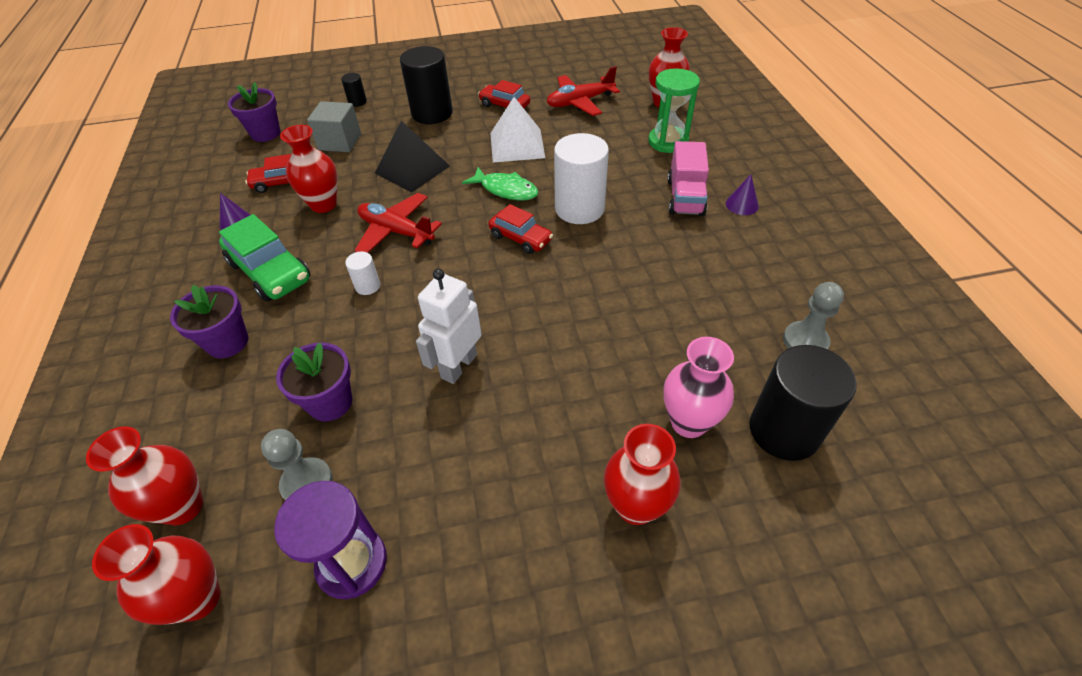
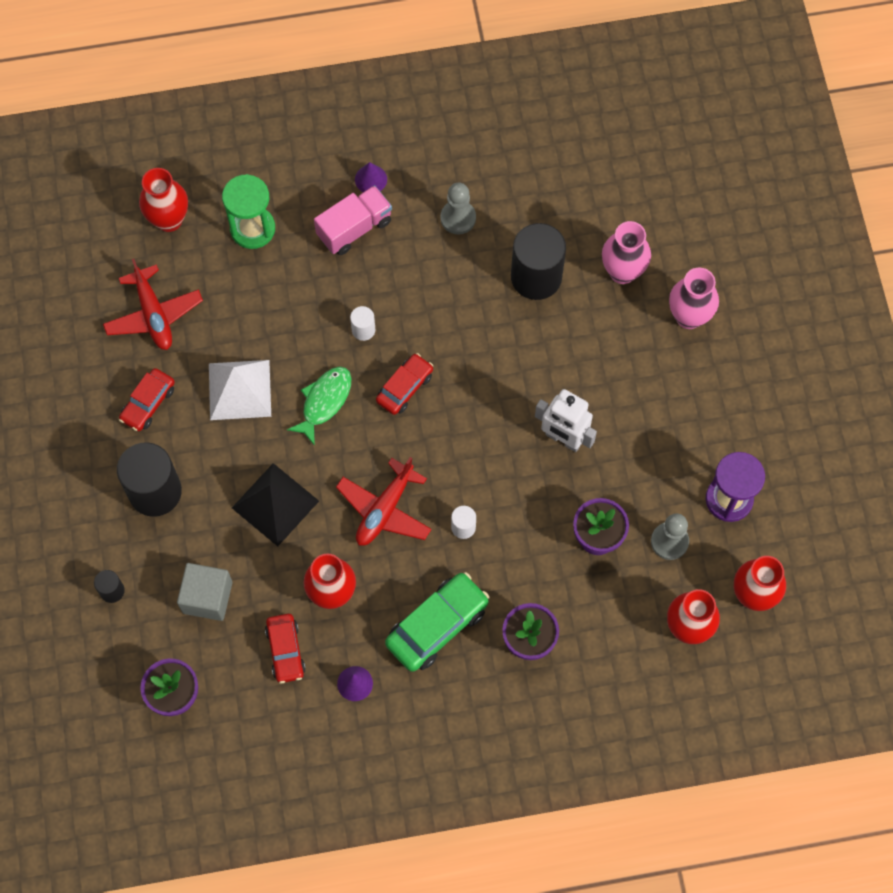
camera: 90 degrees left, 20 degrees up
(579, 208) = (363, 330): white cylinder -> white cylinder, size x0.46
(635, 506) = (689, 316): red vase -> pink vase
(685, 197) = (354, 228): pink truck -> pink truck turned 45 degrees counterclockwise
(784, 430) = (631, 209): black cylinder -> black cylinder (536, 277)
(805, 341) = (548, 172): grey pawn -> grey pawn (458, 218)

